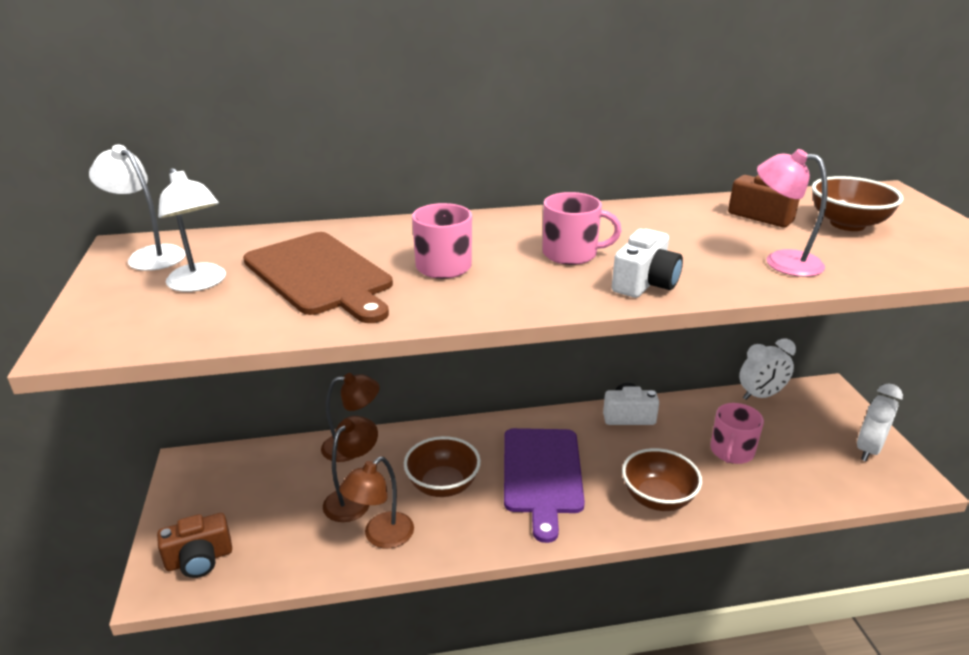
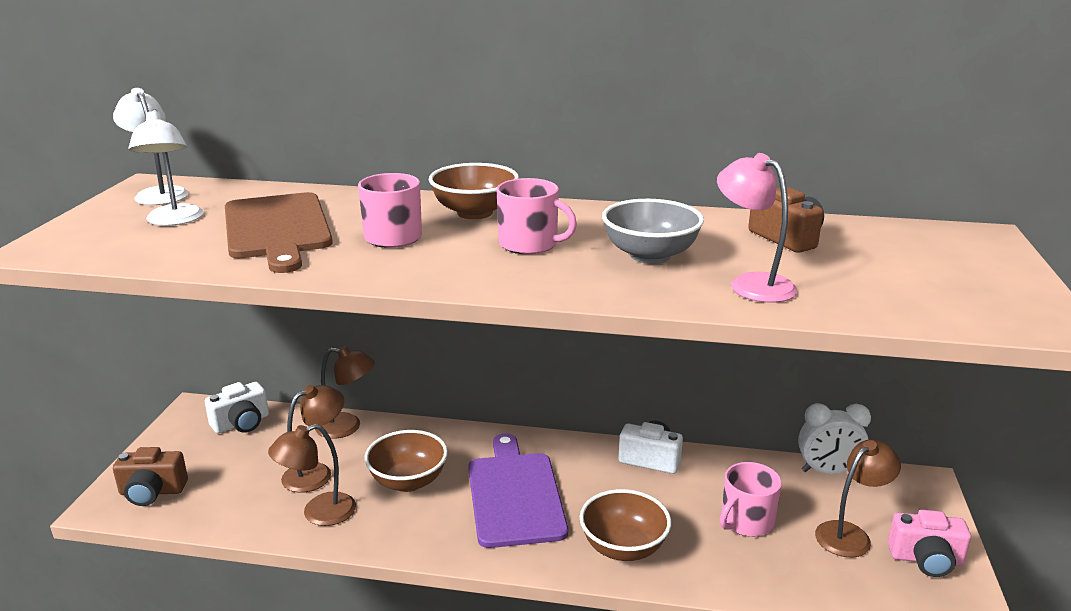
camera: 20 degrees right, 5 degrees down
(542, 474) = (515, 495): purple cutting board -> purple cutting board turned 150 degrees clockwise
(645, 283) = (573, 281): white camera -> white camera (241, 423)
(679, 248) = (650, 256): none -> grey bowl
(808, 443) = (850, 534): none -> brown lamp
(847, 224) = (882, 260): brown bowl -> brown bowl (475, 213)
(868, 449) = (926, 559): white clock -> pink camera

